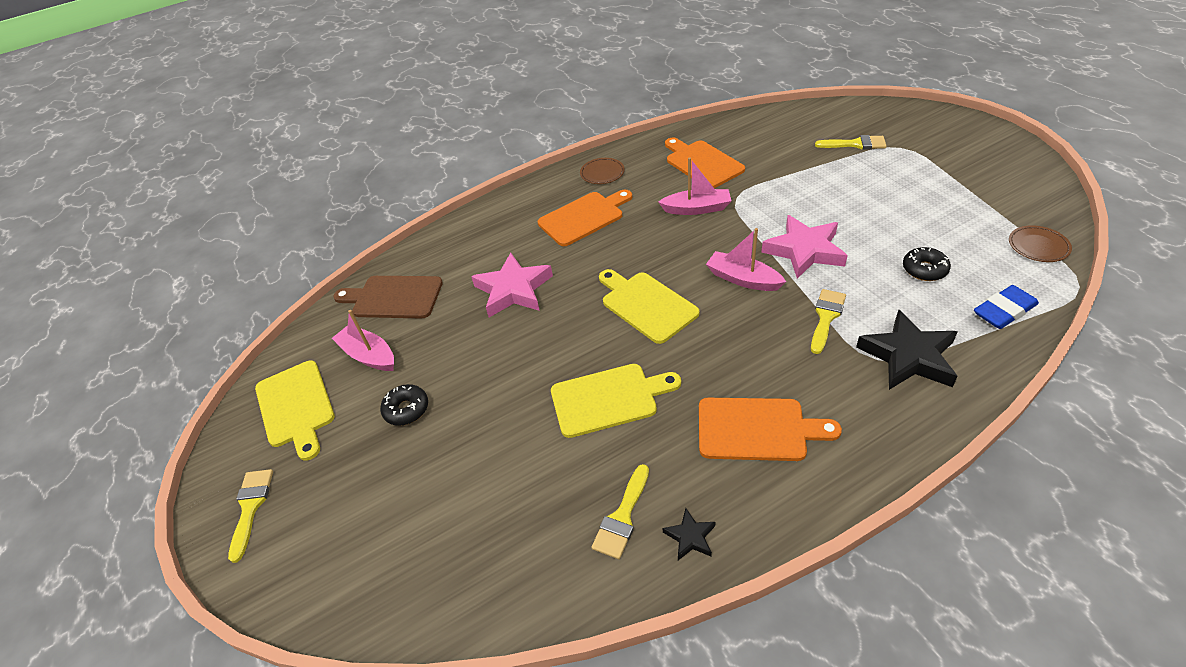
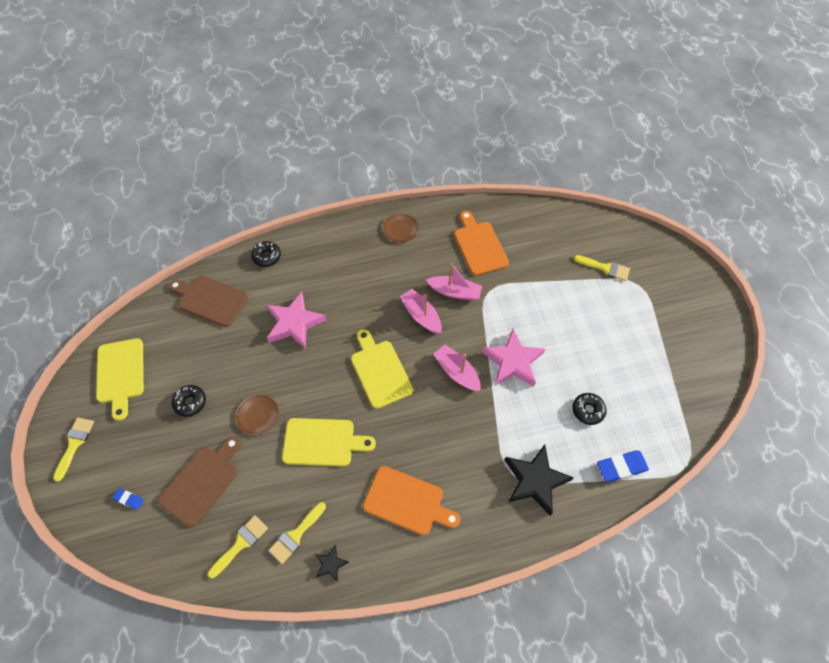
camera: 10 degrees right, 15 degrees up
(355, 550) = (129, 499): none -> blue eraser
(369, 355) = (179, 347): pink boat -> pink boat (421, 315)
(450, 238) = (267, 257): none -> black donut
(457, 496) = (201, 482): none -> brown cutting board
(583, 217) = (369, 270): orange cutting board -> none
(826, 317) = (497, 427): yellow brush -> yellow brush (241, 543)
(1038, 246) = (681, 419): brown plate -> brown plate (258, 415)

